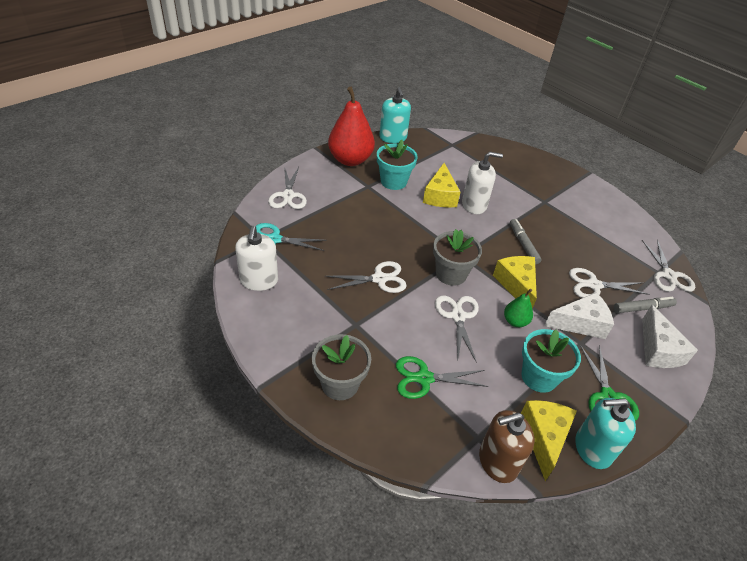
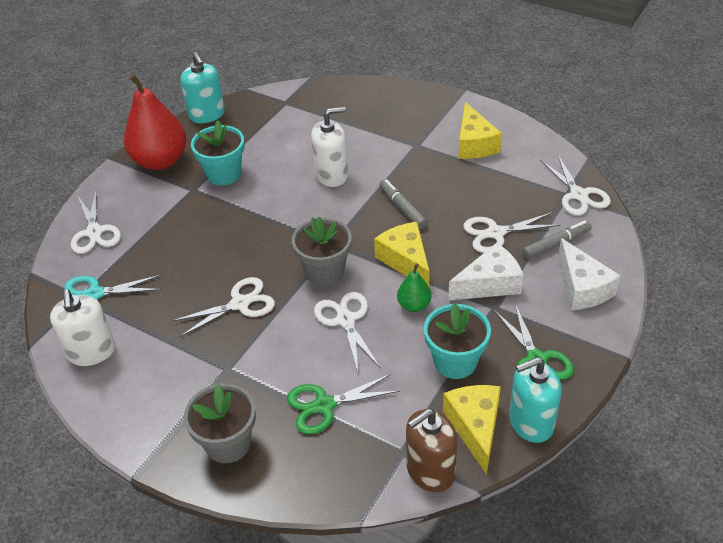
camera: 10 degrees left, 0 degrees up
(440, 196) = (287, 175): yellow cheese -> yellow cheese (474, 144)

